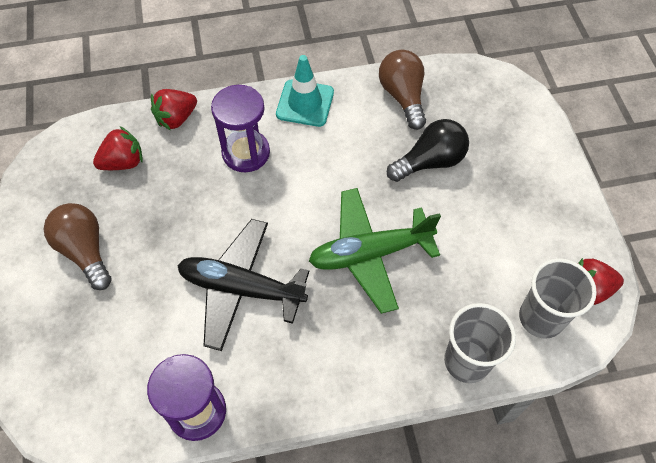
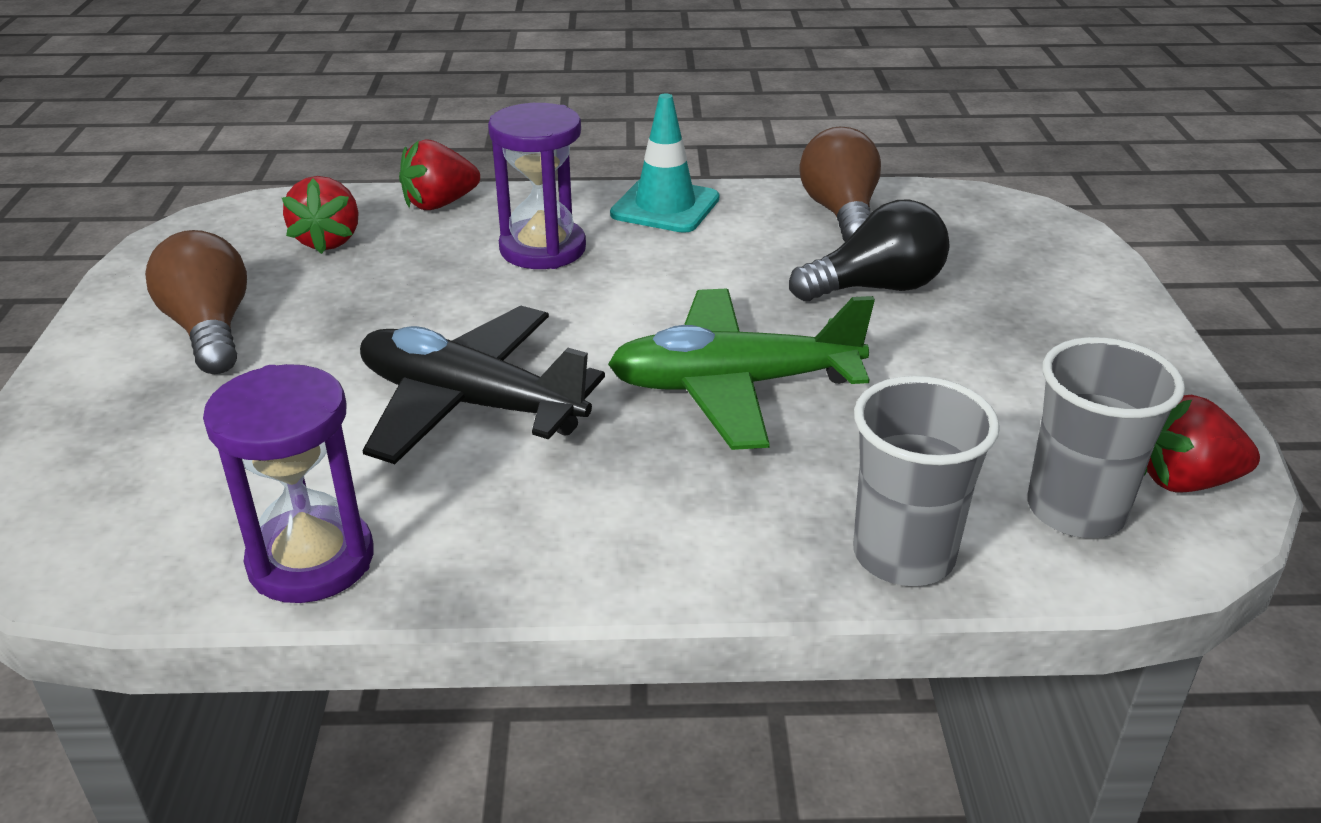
camera: 10 degrees right, 25 degrees down
(123, 162) = (328, 241): red strawberry -> red strawberry turned 105 degrees clockwise

